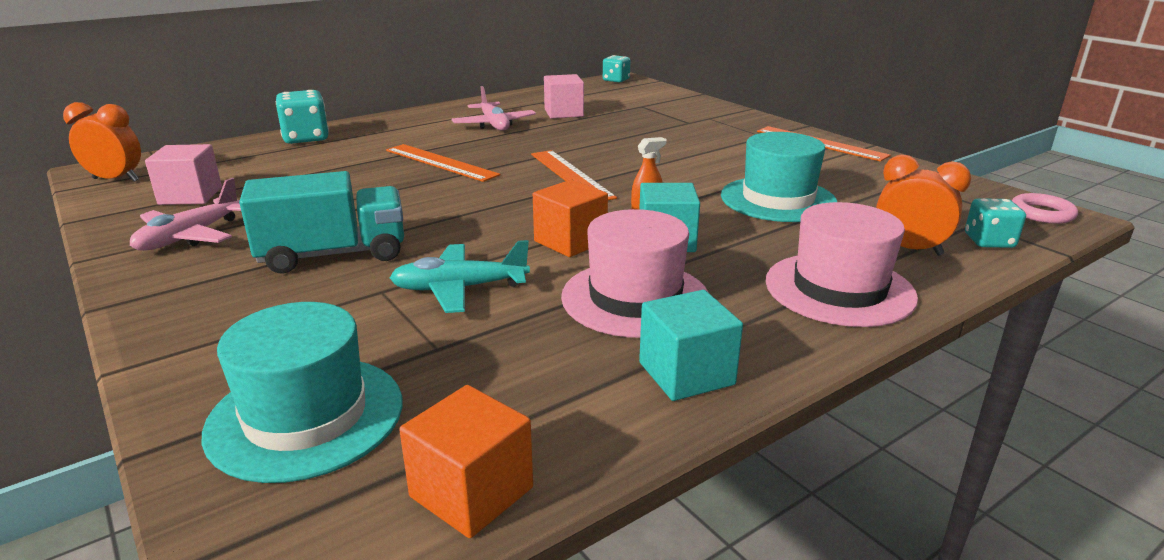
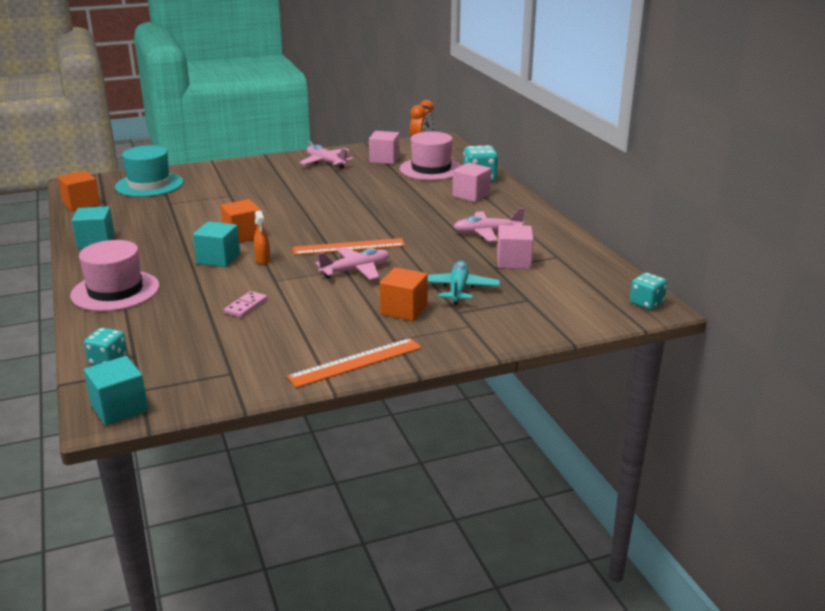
camera: 105 degrees right, 0 degrees up
(333, 254) = (278, 187): turquoise truck -> none
(371, 138) = (471, 195): none -> pink cube
(441, 162) = (402, 212): orange ruler -> none
(459, 288) = (215, 209): turquoise plane -> turquoise plane (458, 289)
(635, 164) = (356, 270): none -> pink plane
(635, 298) = (165, 242): pink hat -> pink hat (431, 169)
(705, 138) = (404, 310): none -> orange cube
(778, 199) = (246, 306): turquoise hat -> pink domino
(909, 249) = (131, 327): orange clock -> none
(1042, 213) = (119, 408): pink ring -> turquoise cube

